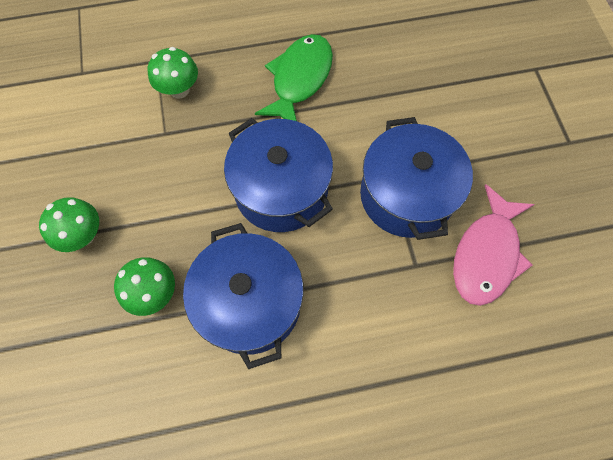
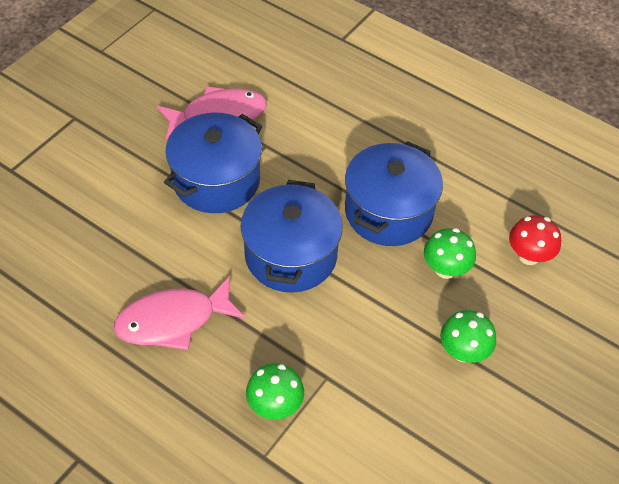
camera: 135 degrees left, 15 degrees down
(92, 379) = (528, 256): none -> red mushroom
(299, 79) = (173, 320): green fish -> pink fish

